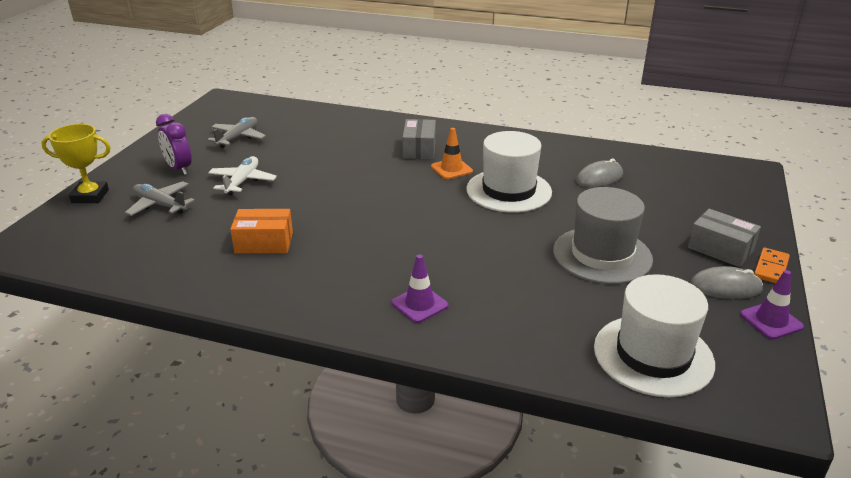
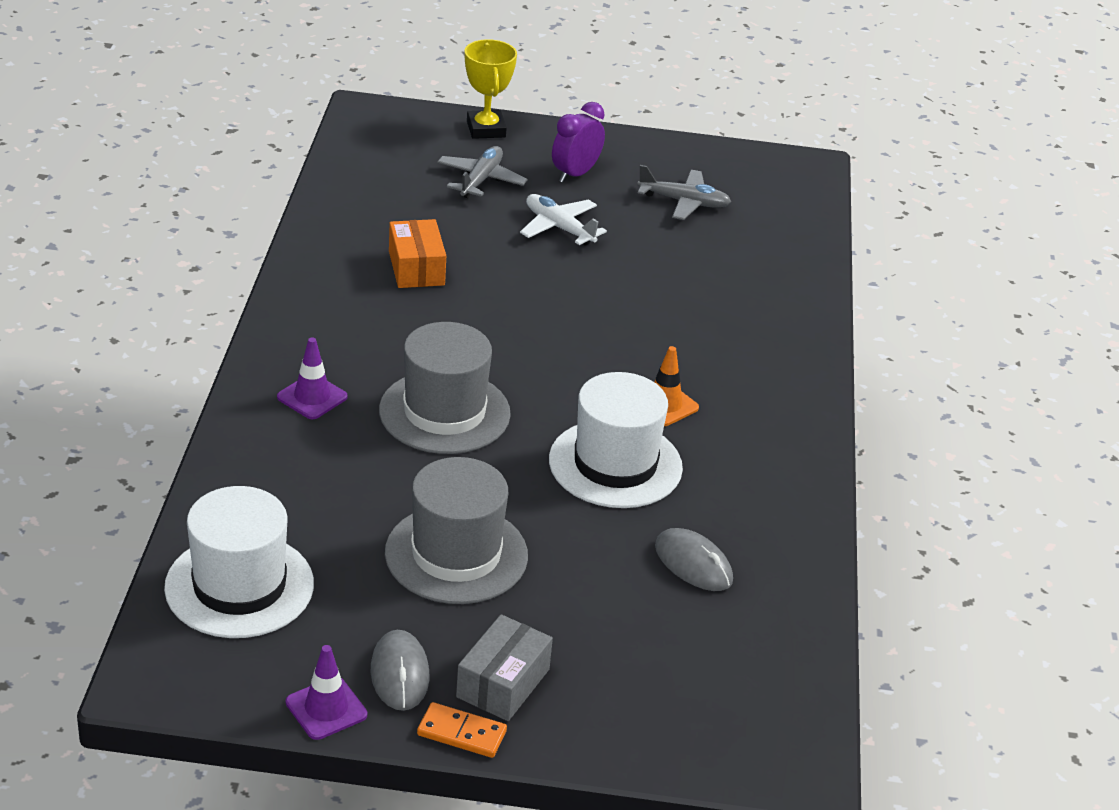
camera: 75 degrees right, 5 degrees up
(242, 181) = (559, 228): white plane -> white plane turned 135 degrees counterclockwise
(419, 149) = (718, 369): grey box -> none
(448, 246) = (444, 412): none -> grey hat

